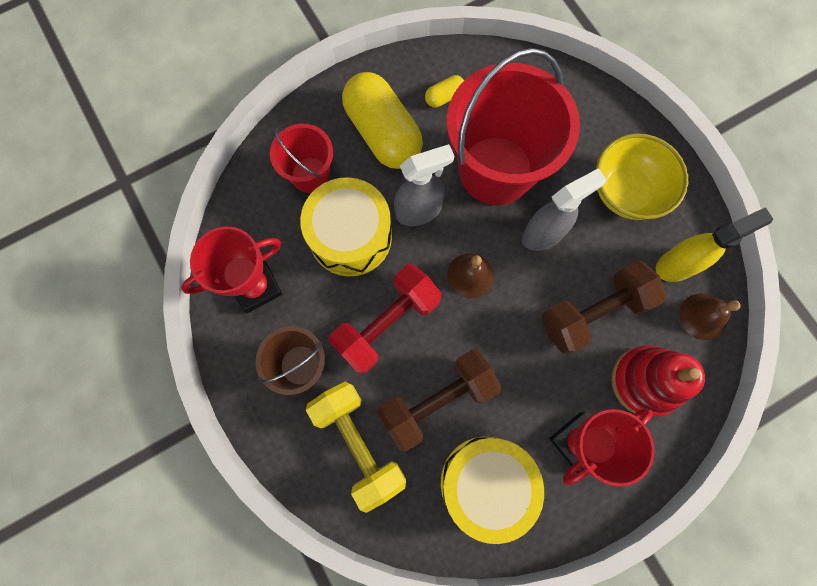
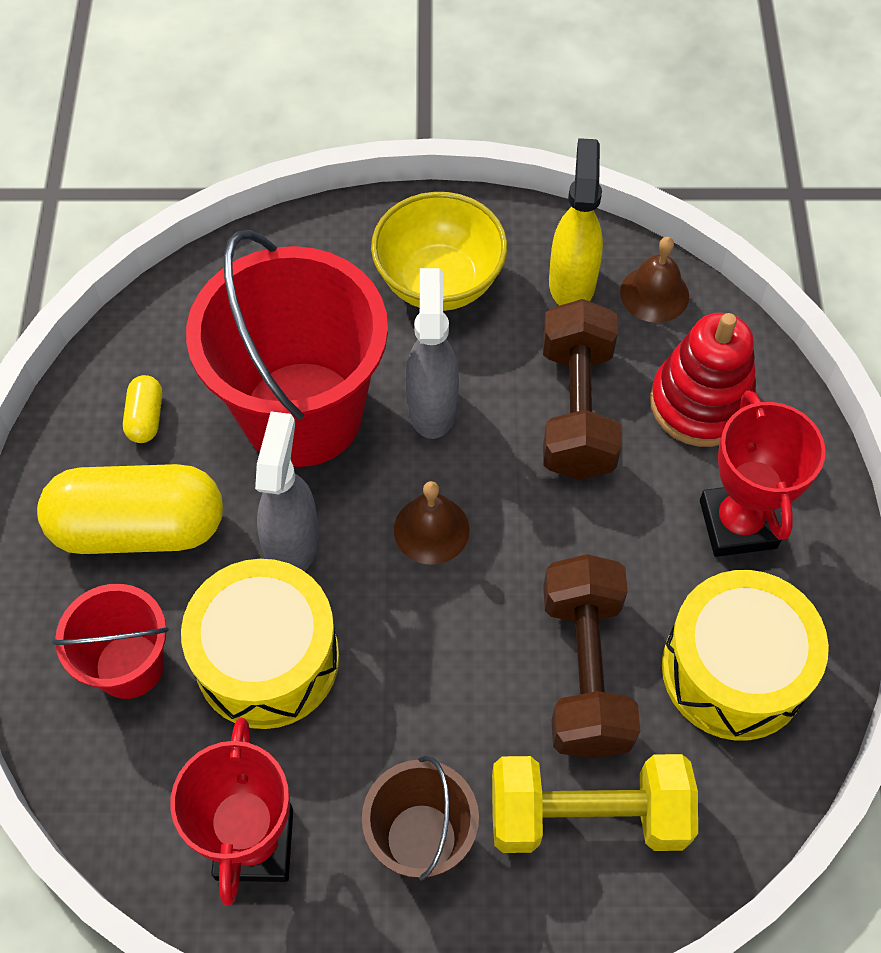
camera: 60 degrees left, 15 degrees down
(387, 324) = (433, 679): red dumbbell -> none

